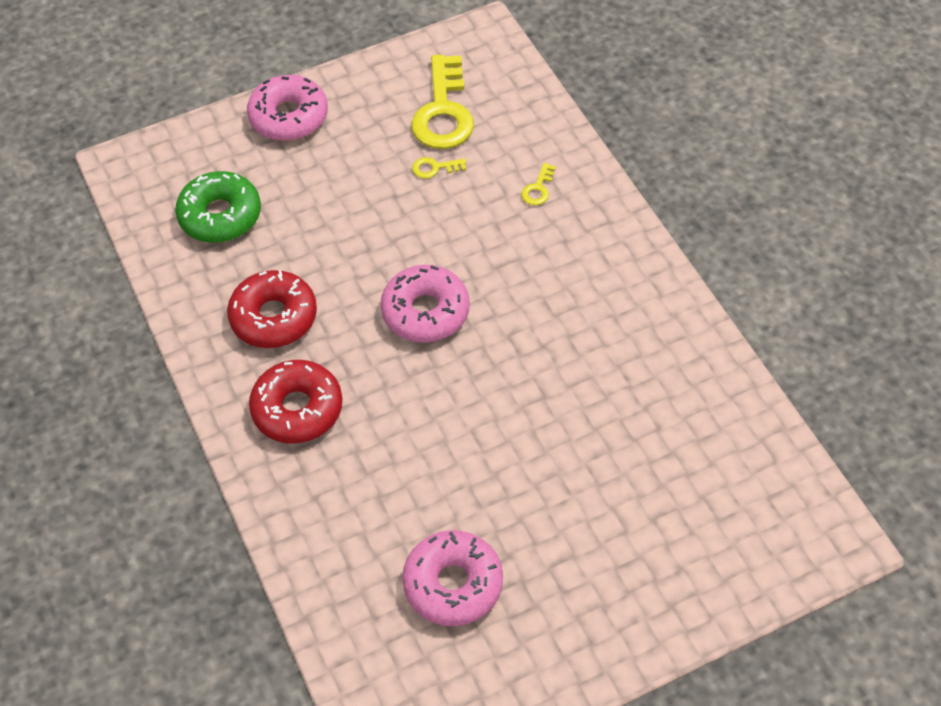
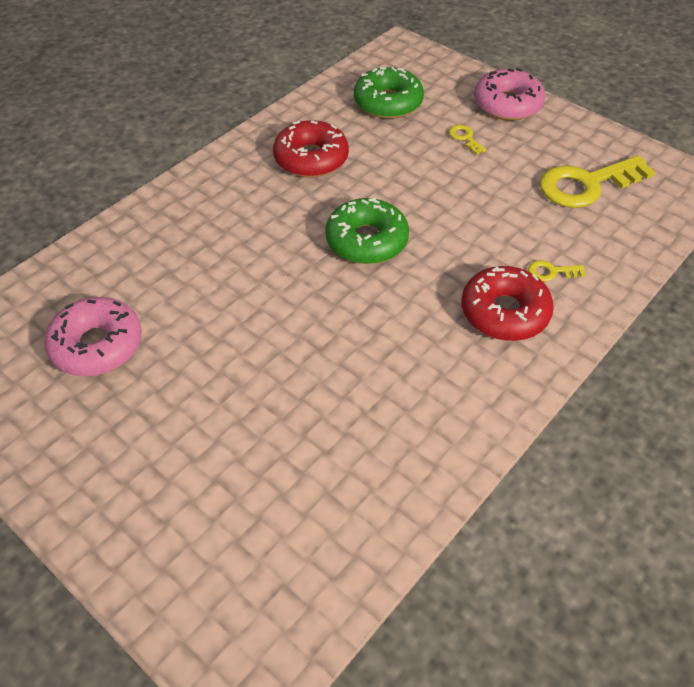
camera: 65 degrees right, 5 degrees down
(297, 409) = (232, 198): red donut -> red donut (504, 312)
(425, 312) = (366, 241): pink donut -> green donut
(434, 168) = (521, 199): yellow key -> yellow key (465, 138)

